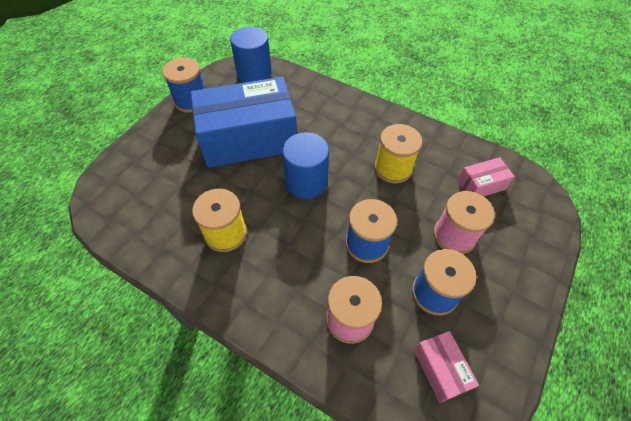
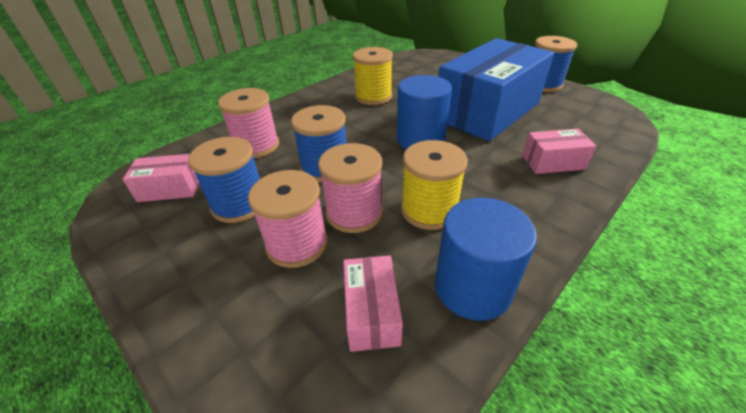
camera: 105 degrees right, 15 degrees down
(249, 139) = (487, 111): blue box -> blue box turned 45 degrees clockwise
(254, 73) = (607, 119): blue cylinder -> blue cylinder (472, 287)
(319, 106) = (552, 162): none -> pink box
(412, 209) = (354, 213): none -> pink spool

